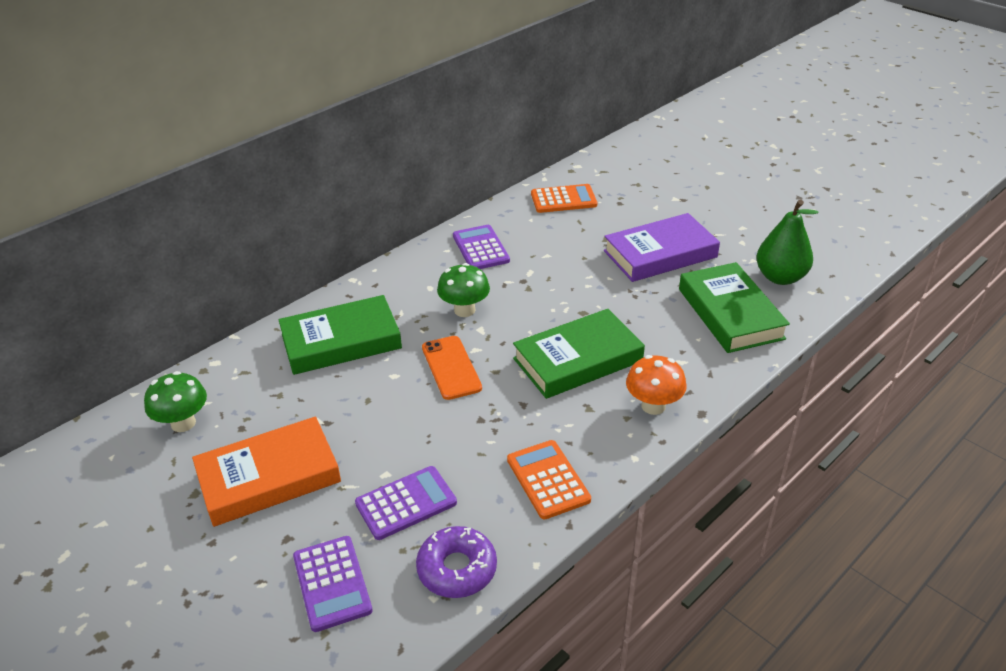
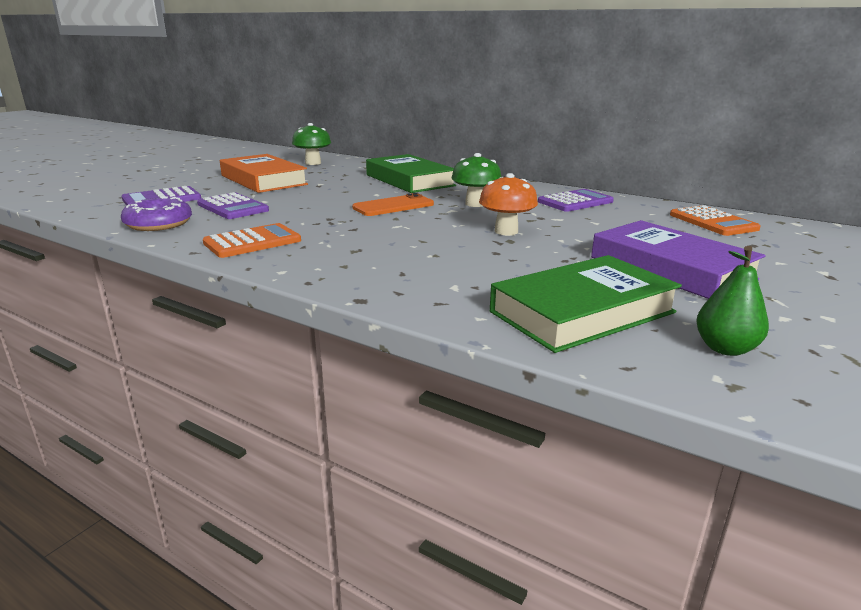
camera: 75 degrees right, 15 degrees down
(578, 360) = (428, 242): green book -> none
(653, 406) = (366, 276): orange mushroom -> orange mushroom (506, 231)
(780, 277) = (725, 348): green pear -> green pear, size x0.66

